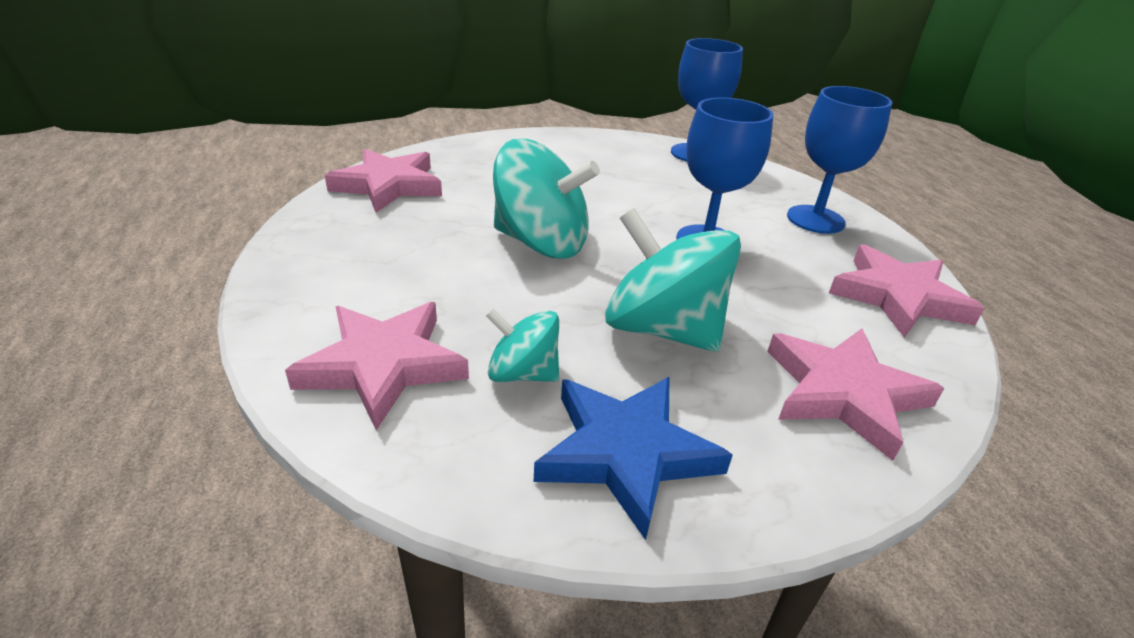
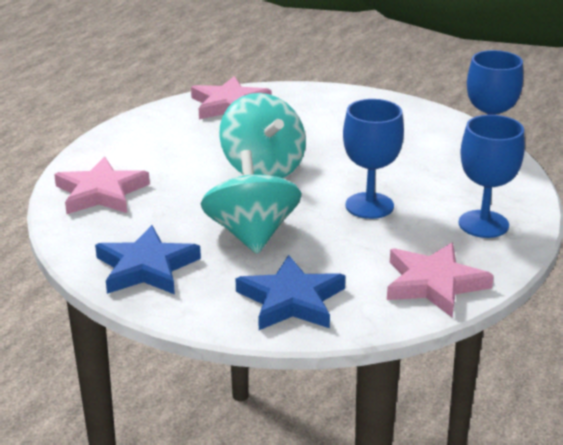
camera: 45 degrees right, 5 degrees down
(522, 373) = (152, 221): turquoise spinning top -> none
(843, 393) = (291, 300): pink star -> blue star

